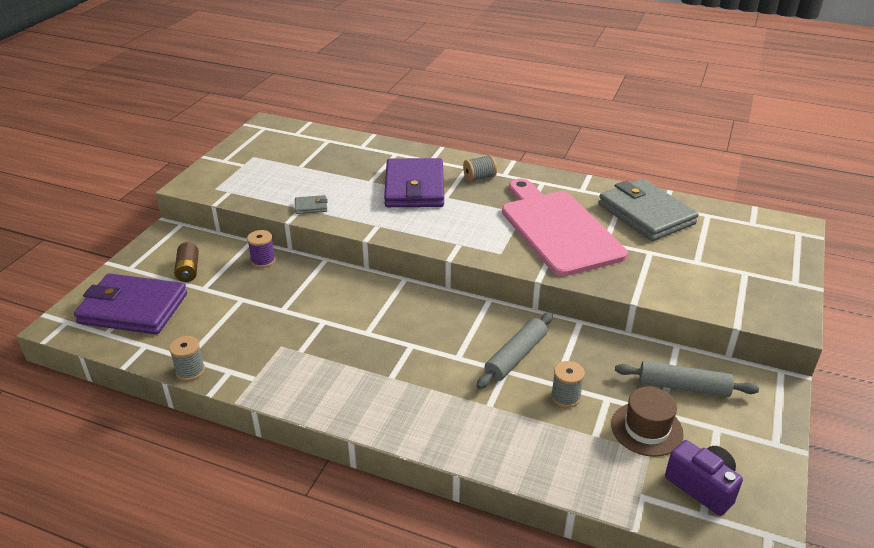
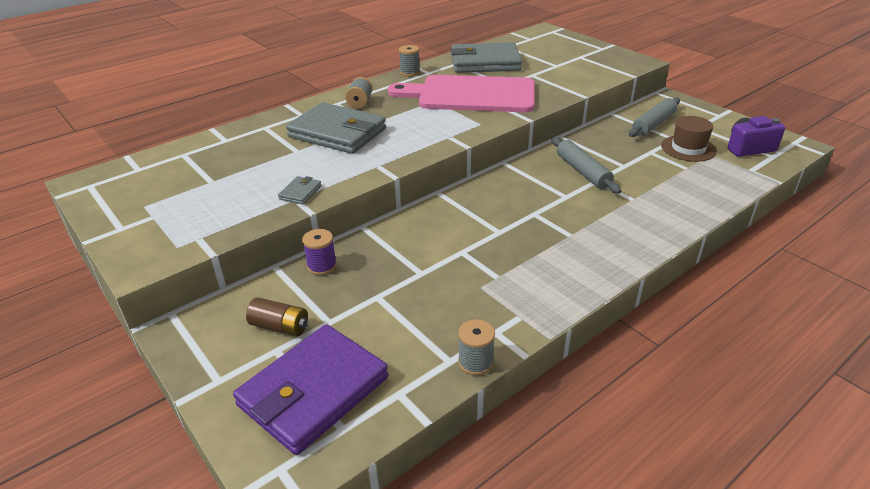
camera: 60 degrees left, 0 degrees up
(414, 188) = (337, 133): purple wallet -> grey wallet
(565, 397) = (641, 166): grey spool -> grey spool (410, 72)

